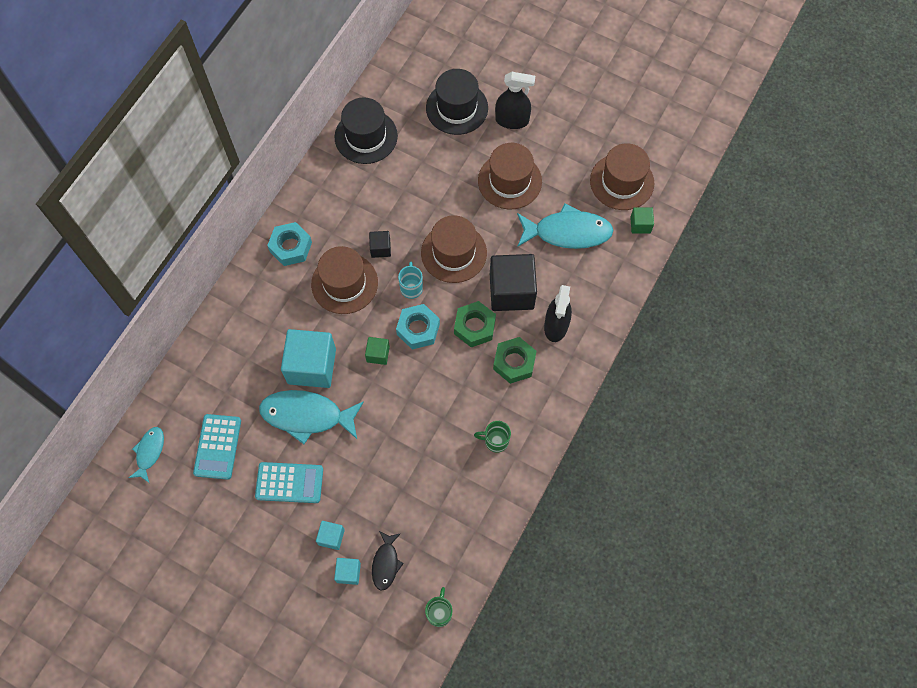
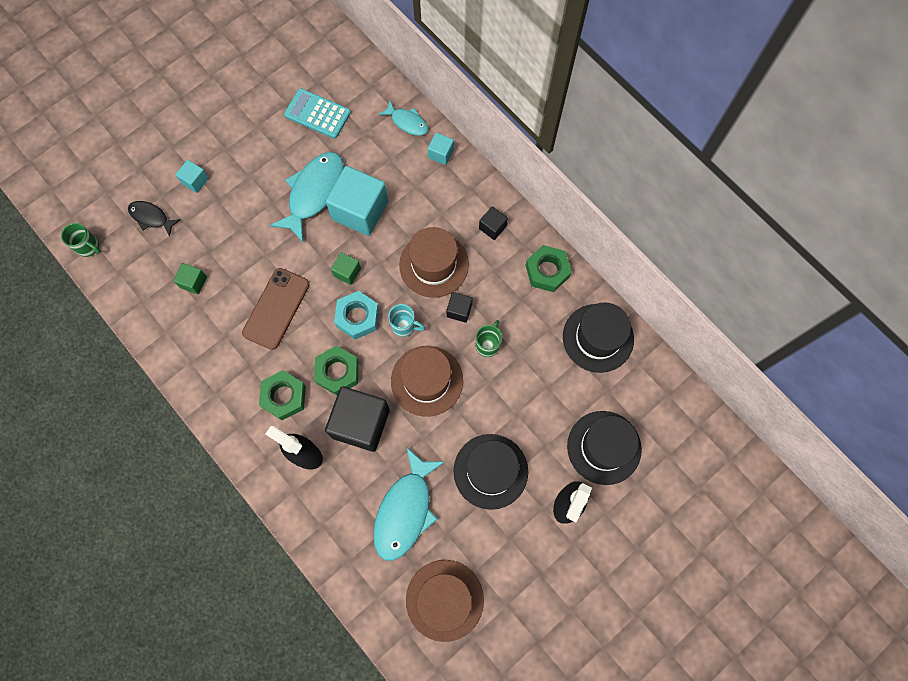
camera: 110 degrees right, 5 degrees up
(149, 452) = (336, 61): turquoise fish -> turquoise fish (407, 122)
(289, 483) = (258, 161): turquoise calculator -> none
(291, 247) = (492, 227): turquoise nut -> black cube
(318, 191) = (547, 271): none -> green nut
(348, 572) = (158, 185): turquoise cube -> turquoise cube (441, 153)
(436, 402) = (276, 308): none -> brown phone
(495, 441) = (214, 349): green mug -> green mug (488, 344)
(509, 181) = (490, 471): brown hat -> black hat
(640, 225) = (383, 597): green cube -> green cube (193, 282)

